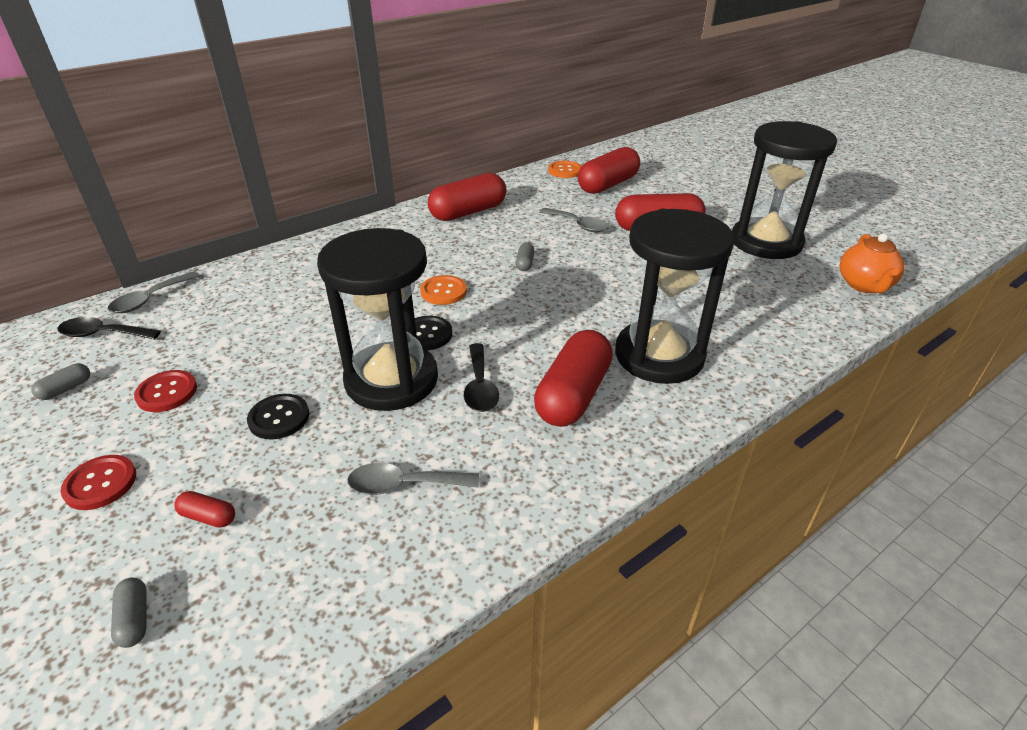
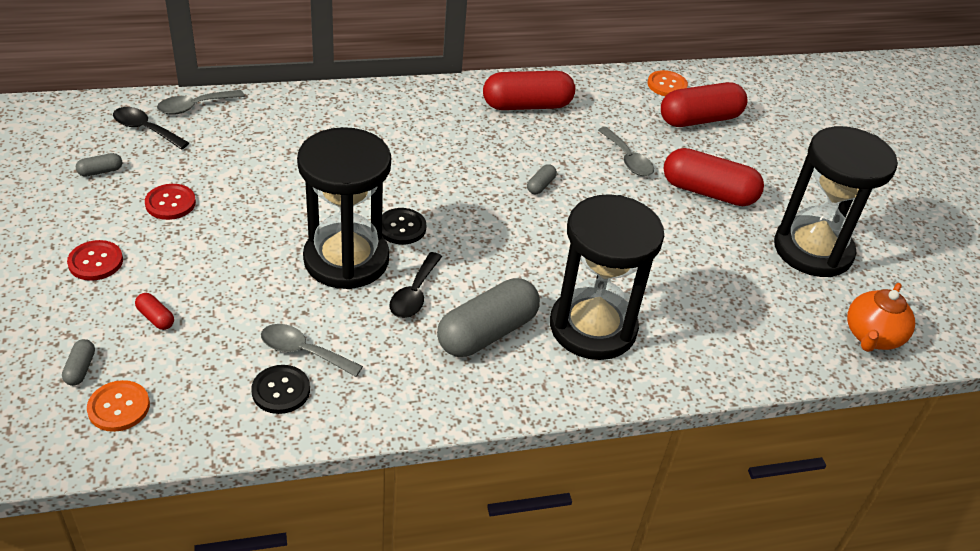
camera: 20 degrees right, 5 degrees up
(279, 418) = (242, 258): black button -> black button (281, 390)
(443, 291) = (444, 189): orange button -> orange button (119, 407)
(573, 395) = (487, 332): red capsule -> grey capsule

